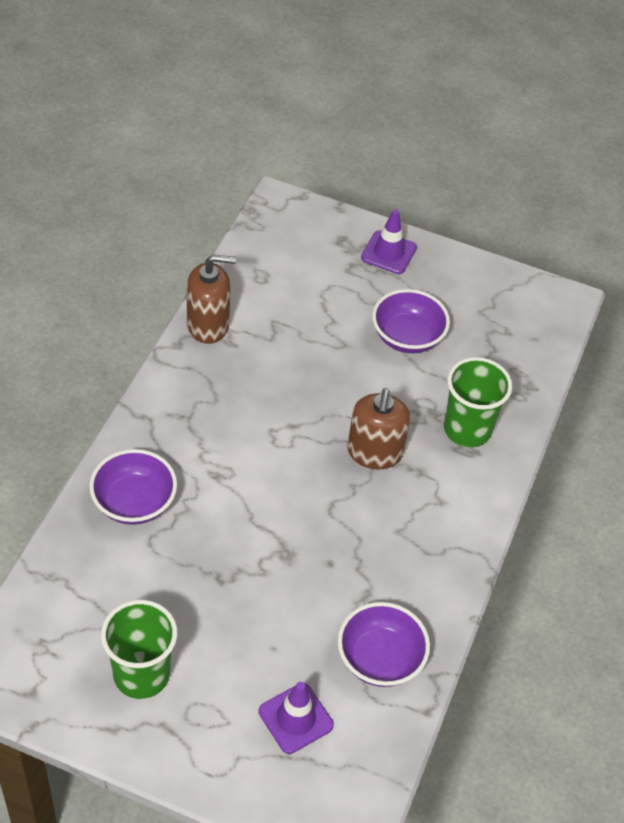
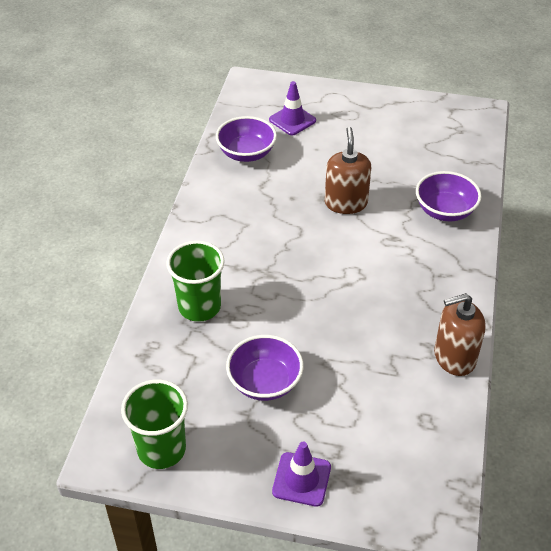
camera: 175 degrees right, 5 degrees down
(141, 674) = (392, 125): green cup -> green cup (161, 449)
(374, 452) = (275, 275): brown soap dispenser -> brown soap dispenser (346, 203)

